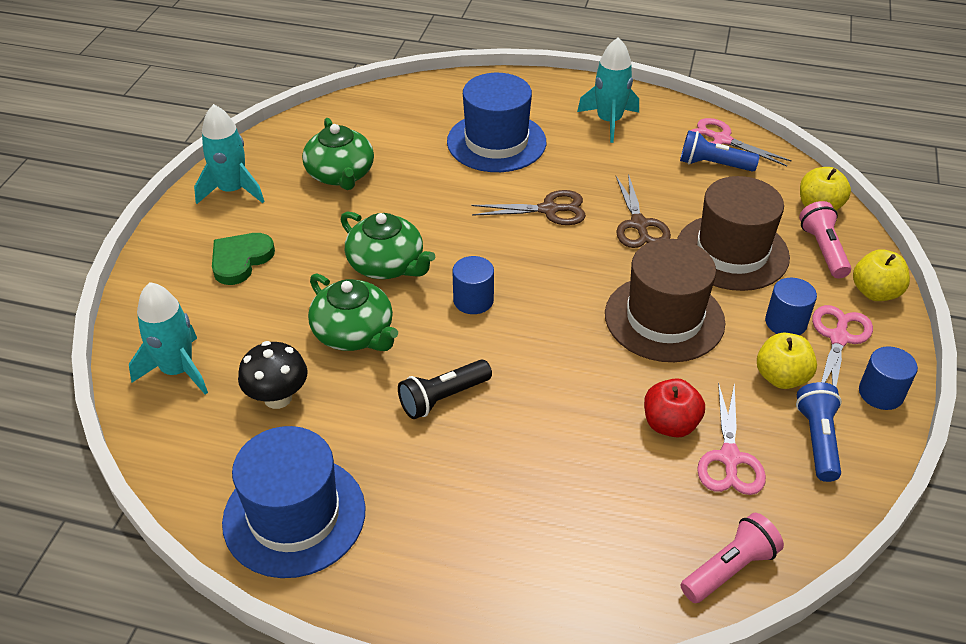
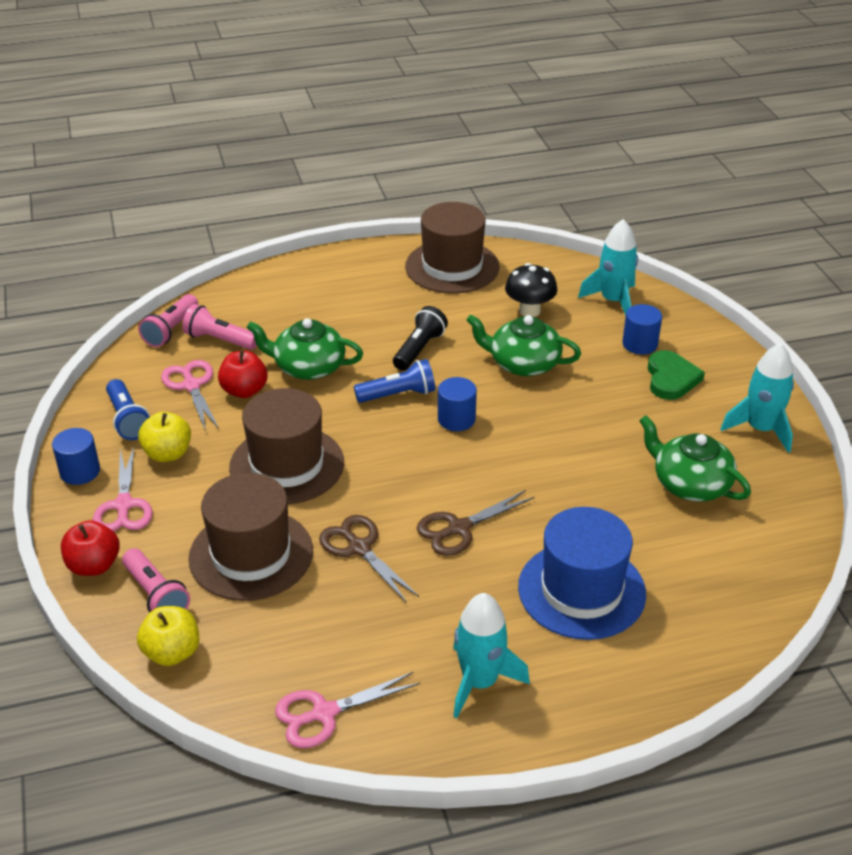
camera: 150 degrees right, 5 degrees down
(294, 515) = (452, 267): blue hat -> brown hat
(387, 265) = (553, 419): green teapot -> green teapot (308, 367)
(670, 519) = (220, 340): none -> pink flashlight
(713, 165) = (317, 665): blue flashlight -> blue flashlight (398, 395)
(721, 140) = (324, 713): pink scissors -> pink scissors turned 150 degrees clockwise
(785, 322) = (176, 502): blue cylinder -> blue cylinder (640, 344)
(875, 292) = (94, 565): yellow apple -> red apple

